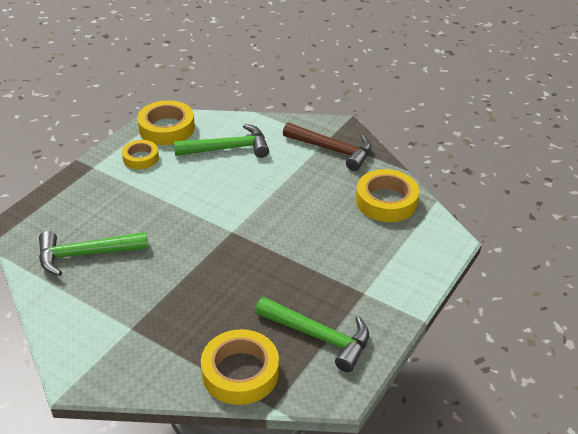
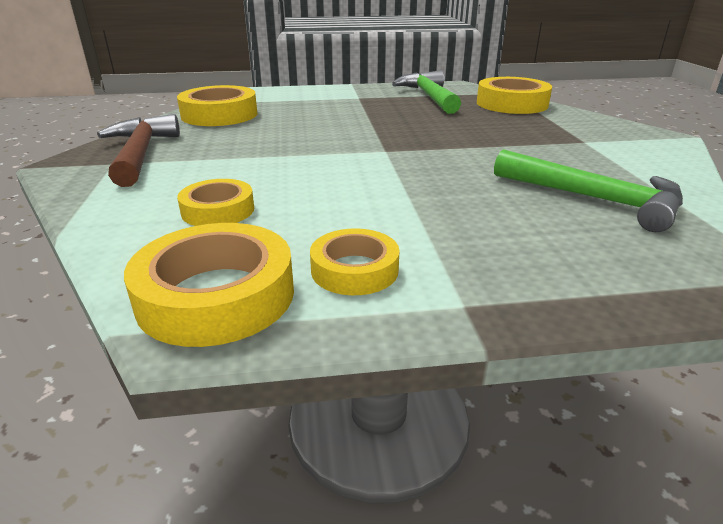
camera: 130 degrees left, 10 degrees down
(228, 149) = (218, 210): green hammer -> yellow tape

